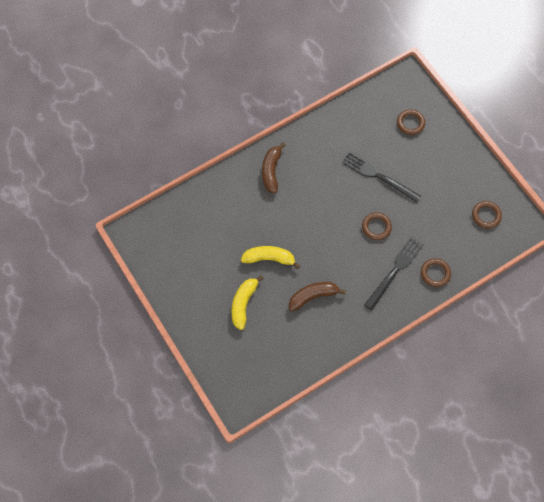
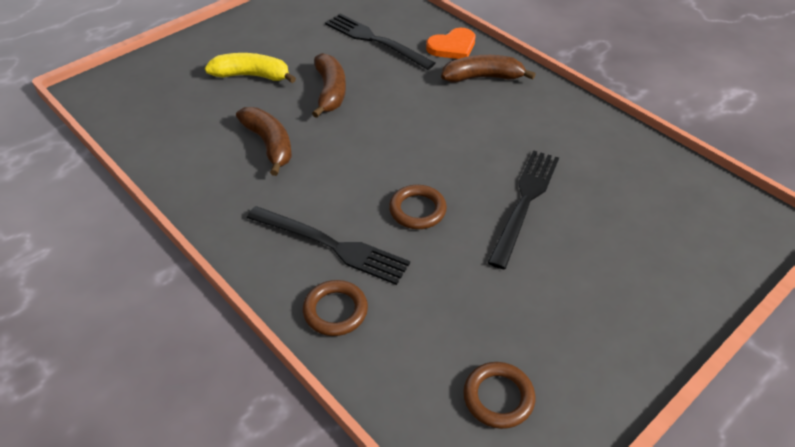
camera: 80 degrees right, 20 degrees down
(219, 225) = (375, 40): none -> black fork
(236, 181) = (452, 47): none -> orange heart
(269, 258) = (330, 92): yellow banana -> brown banana
(410, 123) = (665, 238): brown ring -> none

